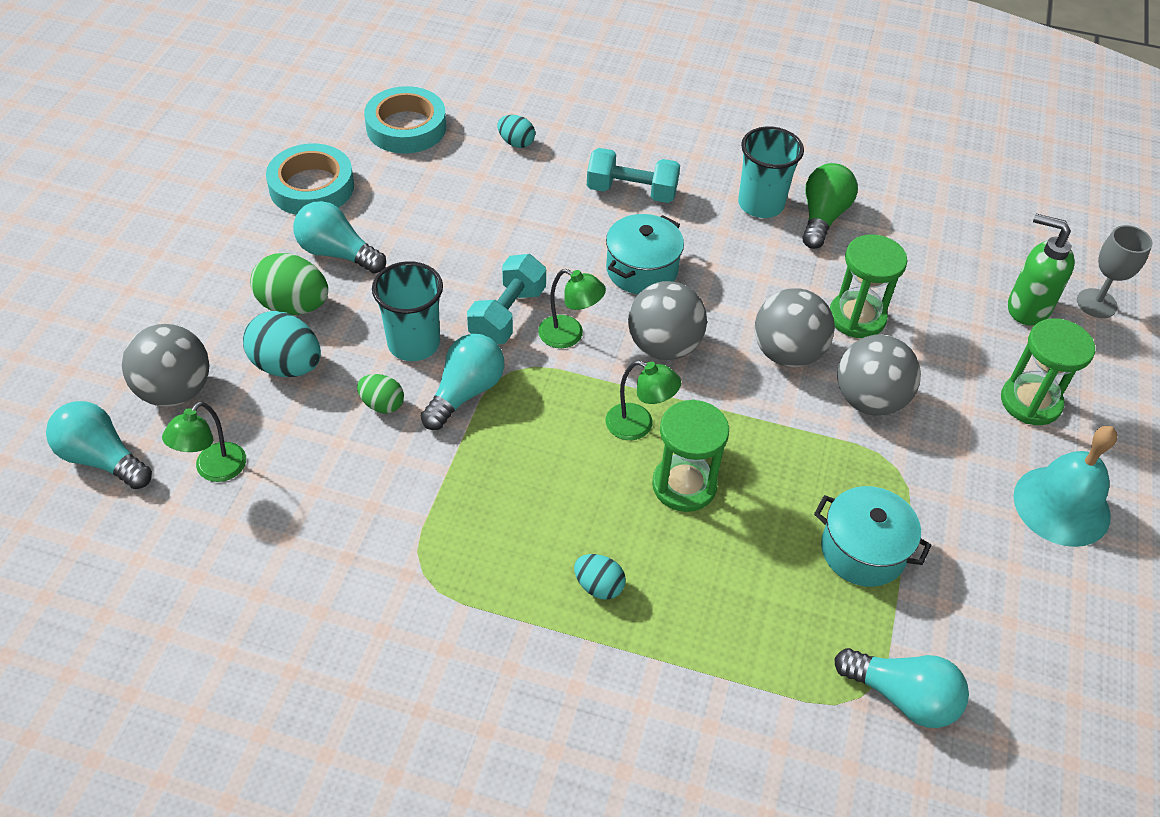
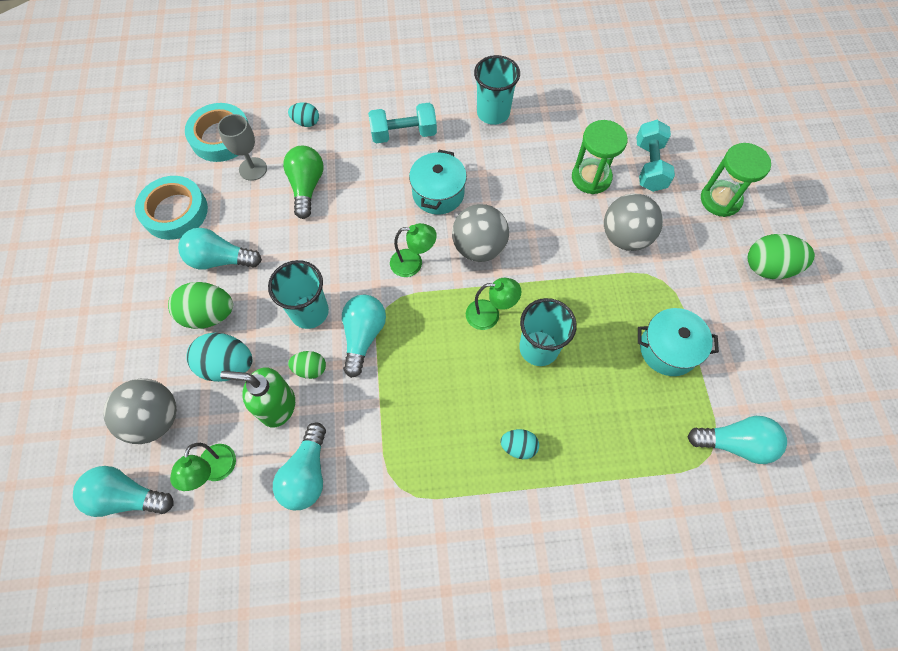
camera: 20 degrees left, 15 degrees up
(318, 514) = (307, 474): none -> turquoise light bulb
(507, 315) = (364, 264): turquoise dumbbell -> turquoise dumbbell (649, 166)
(684, 485) = (538, 348): green hourglass -> turquoise cup
(787, 353) = (560, 222): grey ball -> none
(822, 217) = (537, 109): green light bulb -> green light bulb (307, 187)
(1027, 308) = (690, 131): green soap dispenser -> green soap dispenser (277, 406)
(1061, 505) = (768, 267): turquoise bell -> green egg
(1096, 303) = (729, 112): grey goblet -> grey goblet (253, 169)

